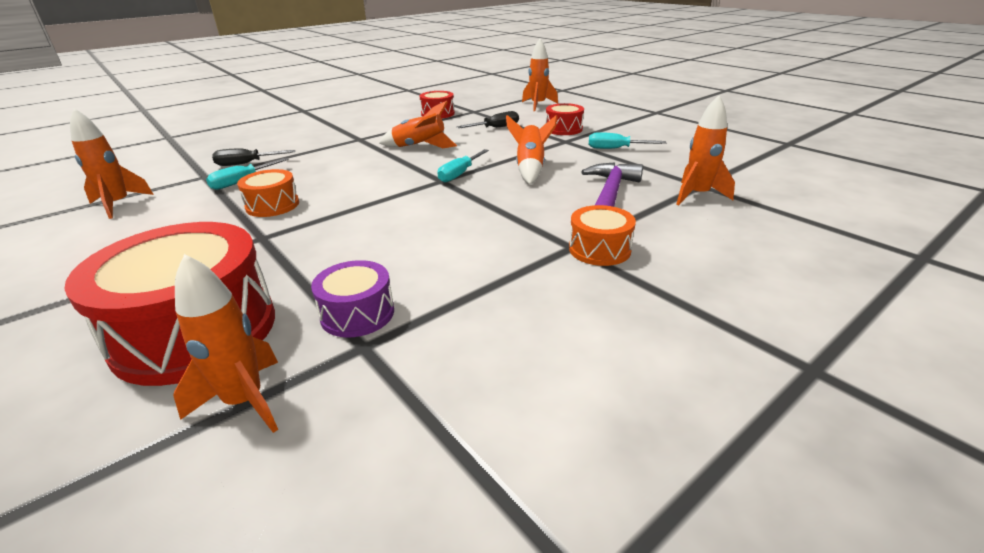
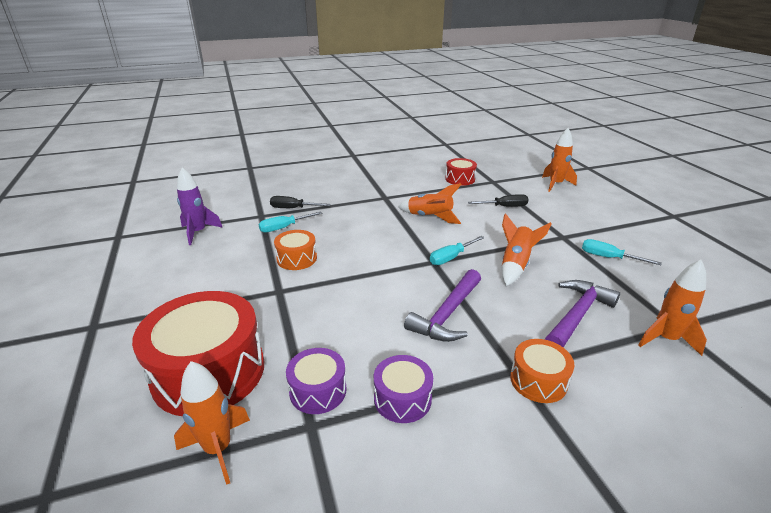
camera: 20 degrees right, 0 degrees up
(118, 205) = (198, 232): orange rocket -> purple rocket
(464, 296) = (402, 399): none -> purple drum
(479, 218) = (447, 314): none -> purple hammer
(563, 129) = (567, 221): red drum -> none

